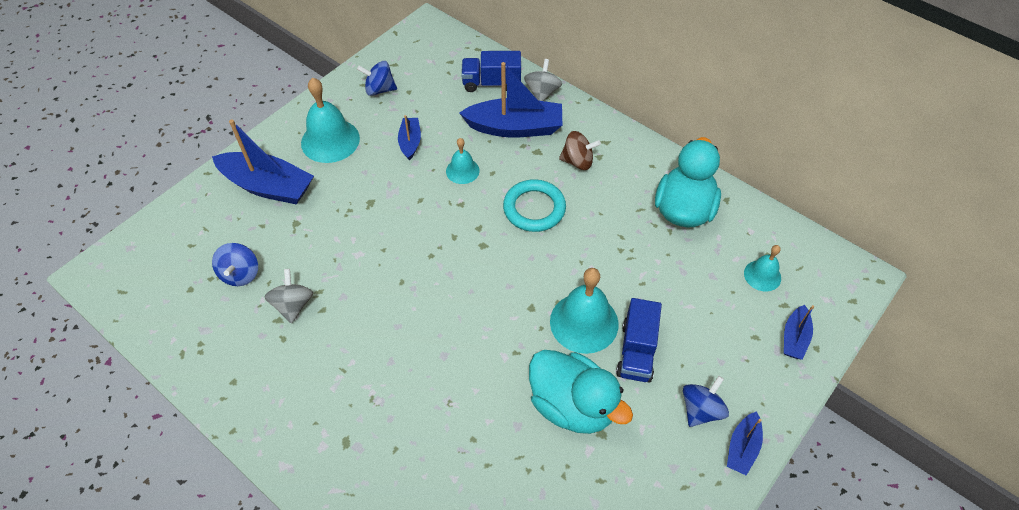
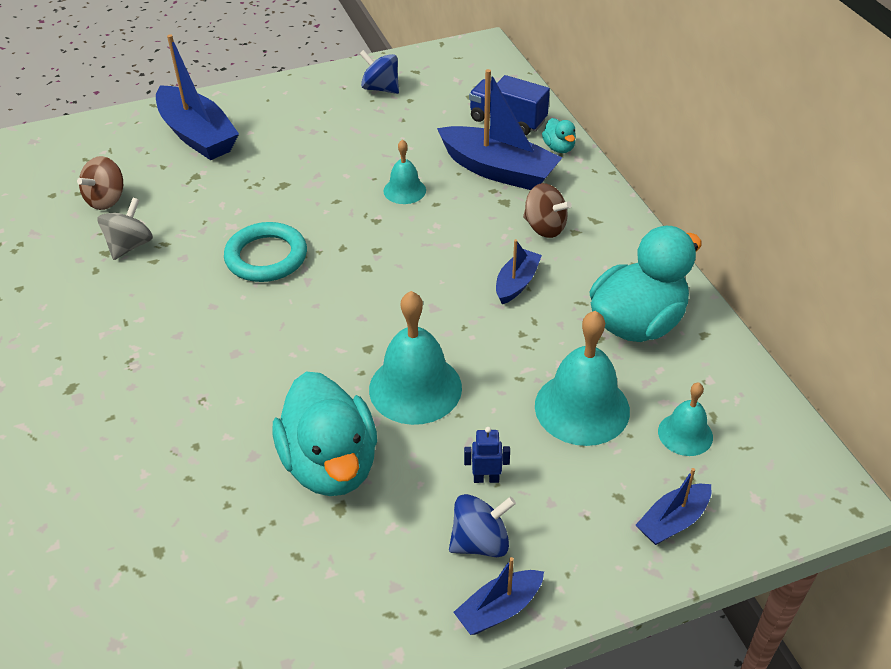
camera: 30 degrees right, 10 degrees down
(240, 274) = (106, 200): blue spinning top -> brown spinning top
(330, 140) = (291, 116): turquoise bell -> turquoise bell (582, 408)
(410, 142) = (371, 145): blue boat -> blue boat (516, 283)
(534, 208) = (454, 254): turquoise ring -> turquoise ring (266, 257)
(542, 93) = (559, 148): grey spinning top -> turquoise duck
(636, 351) = (453, 444): blue truck -> none
(673, 365) = (486, 478): none -> blue robot

